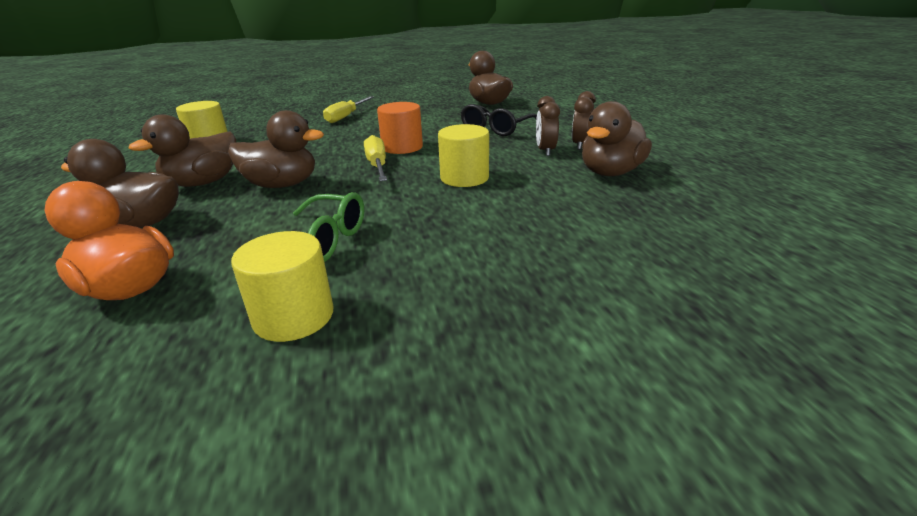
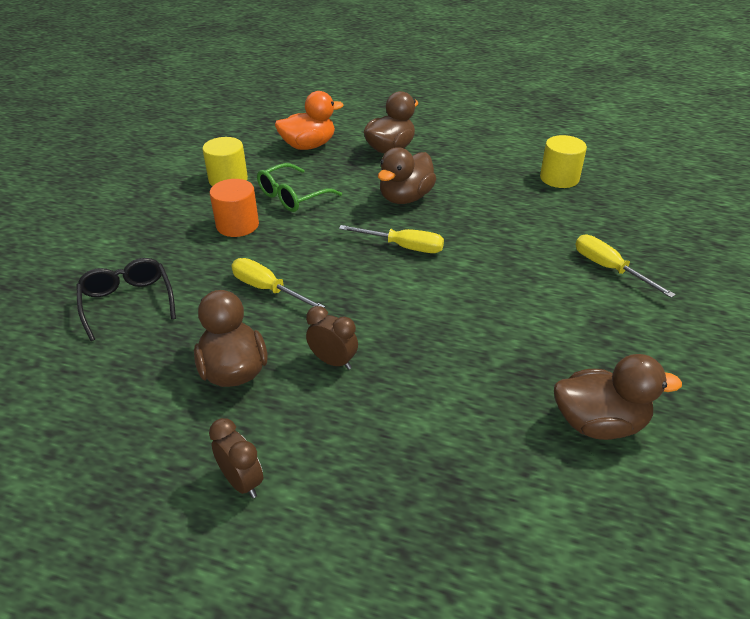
camera: 120 degrees right, 10 degrees up
(203, 183) = (445, 170): brown duck -> none
(402, 147) = (443, 274): orange cylinder -> orange cylinder (237, 225)
(464, 178) = (323, 281): yellow cylinder -> none
(496, 129) = (448, 364): black glasses -> black glasses (128, 302)
(508, 193) = (267, 289): none -> yellow screwdriver
(580, 145) = (322, 400): brown clock -> brown clock (242, 482)

